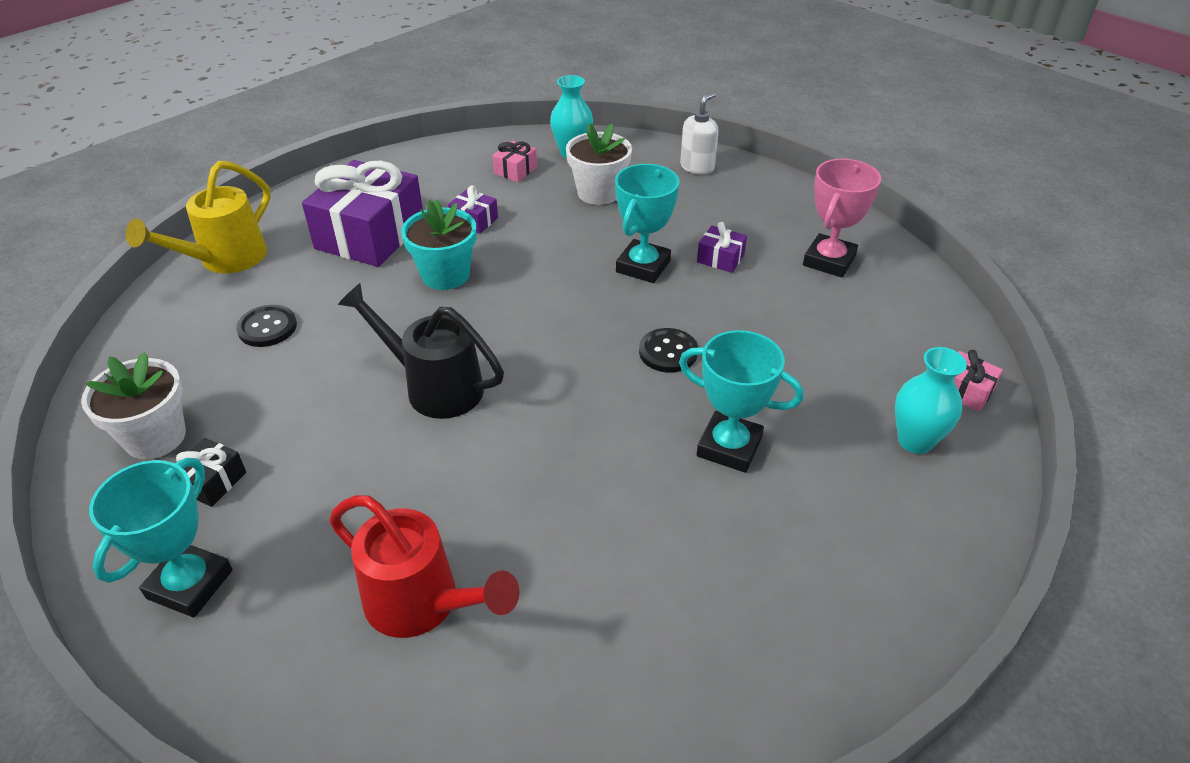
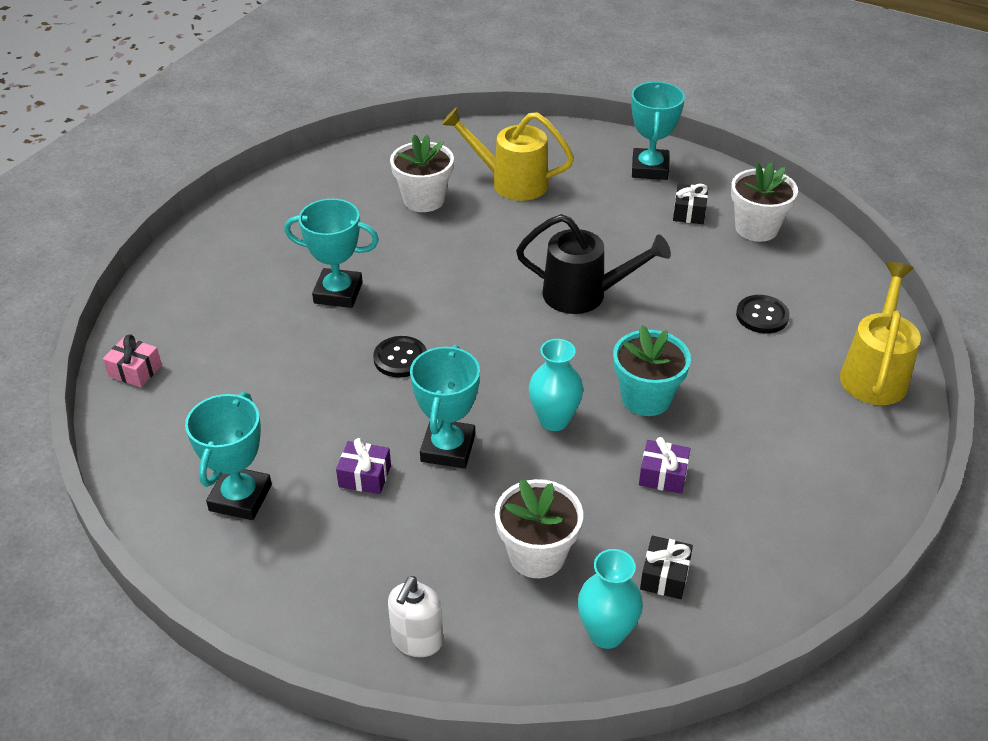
camera: 165 degrees right, 0 degrees up
(370, 235) = (761, 432): purple gift -> none
(422, 604) = (511, 182): red watering can -> yellow watering can
(515, 170) = (664, 576): pink gift -> black gift
(575, 595) = (424, 200): none -> white flower pot
(829, 261) = (240, 498): pink trophy -> turquoise trophy
(915, 441) = (191, 322): turquoise vase -> turquoise vase (554, 420)

